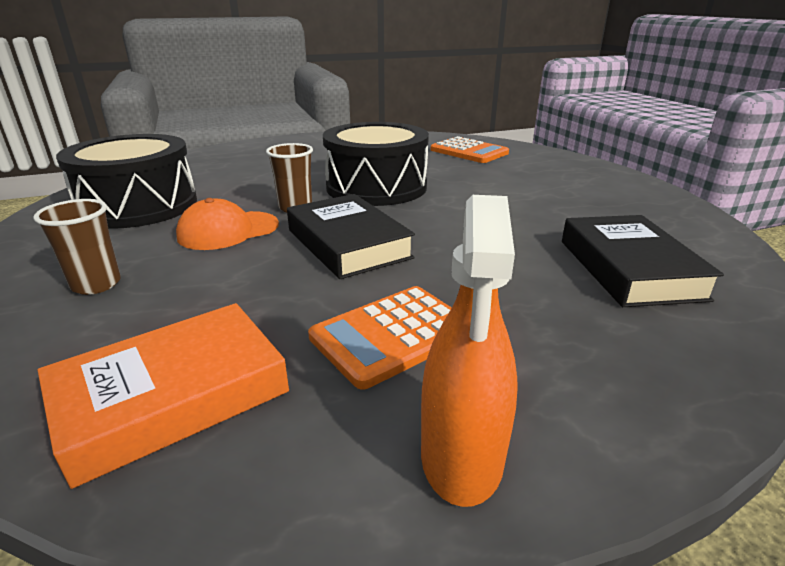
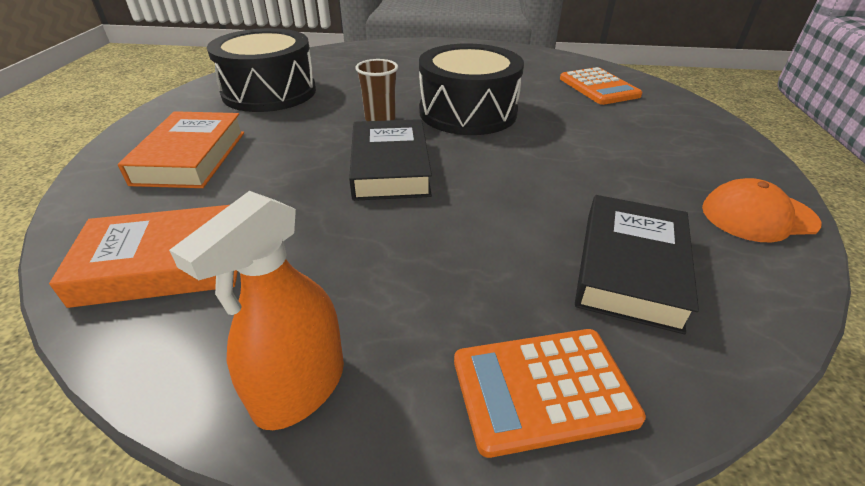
camera: 25 degrees right, 10 degrees up
(96, 284) = (191, 157): brown cup -> orange book
(228, 231) = (311, 131): orange cap -> orange cap (758, 216)
(392, 335) = (346, 265): orange calculator -> orange calculator (543, 389)

